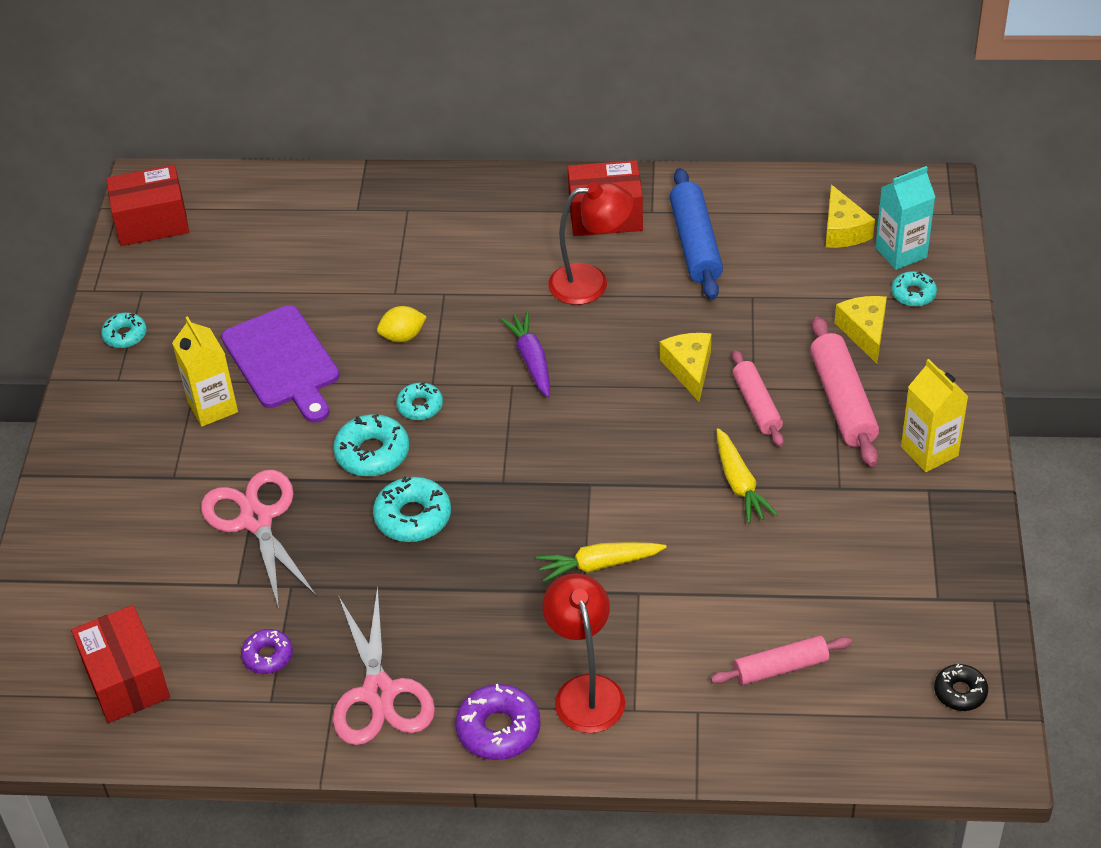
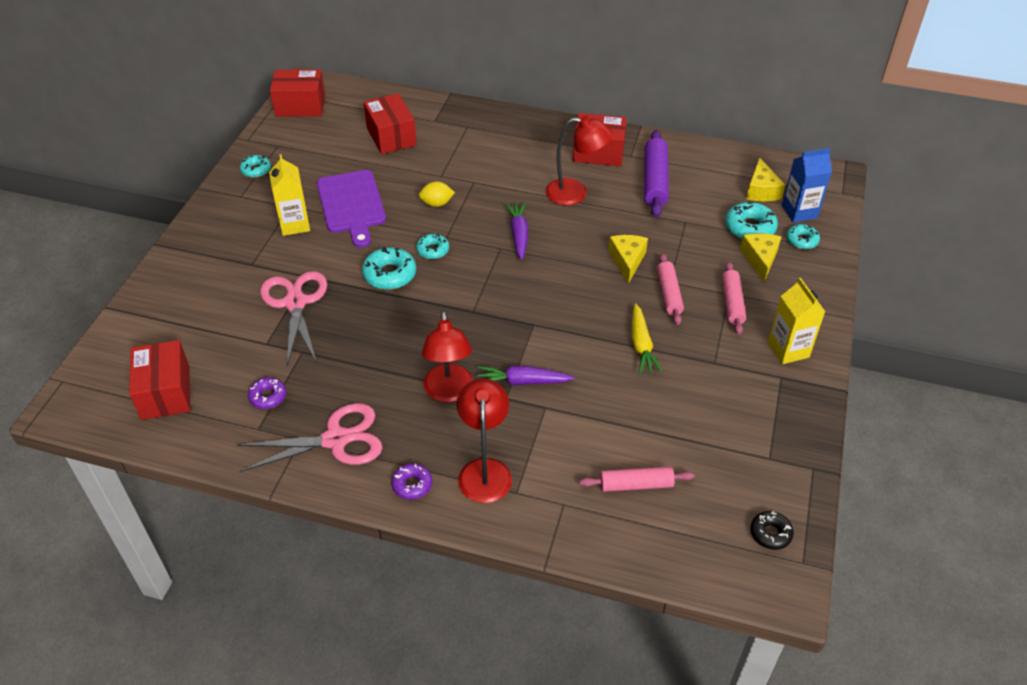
camera: 10 degrees right, 0 degrees up
(303, 246) = (391, 136): none -> red box
(379, 693) = (336, 439): pink scissors -> pink scissors turned 105 degrees counterclockwise
(413, 517) = (402, 322): turquoise donut -> turquoise donut (750, 228)
(498, 729) = (412, 485): purple donut -> purple donut, size x0.63
(507, 599) = (449, 392): none -> red lamp
(599, 565) = (522, 382): yellow carrot -> purple carrot
(695, 244) = (655, 181): blue rolling pin -> purple rolling pin
(842, 401) = (732, 303): pink rolling pin -> pink rolling pin, size x0.66
(901, 252) = (799, 212): turquoise carton -> blue carton

